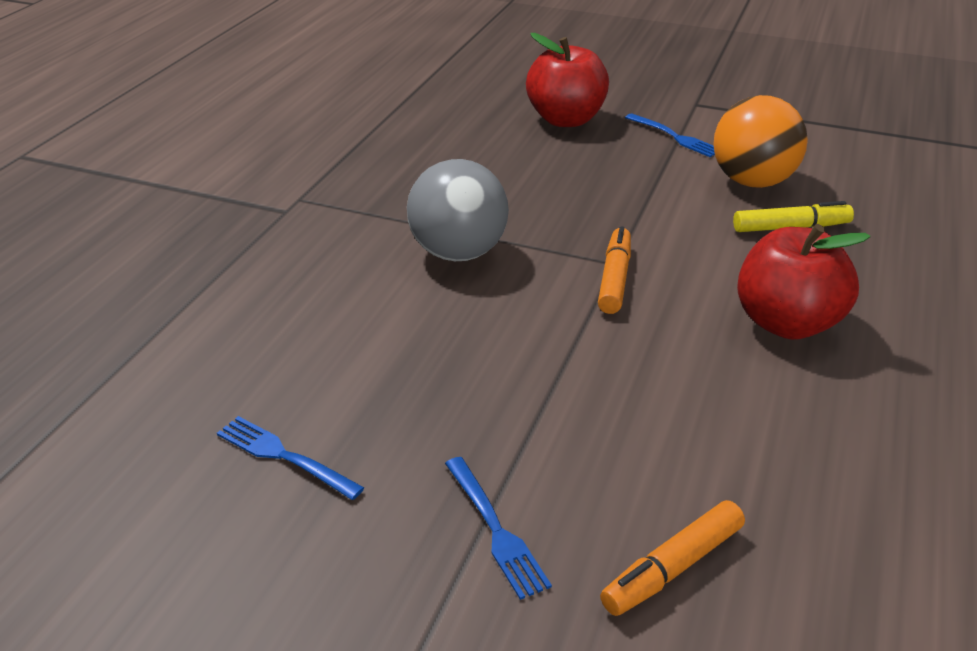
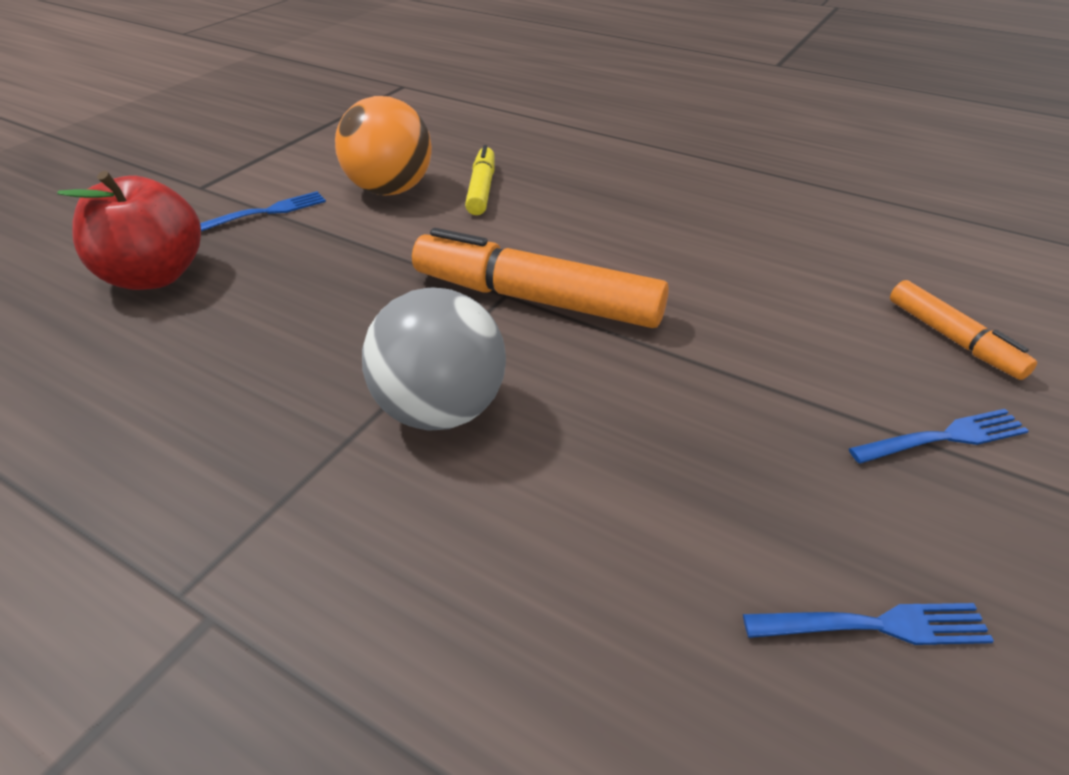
camera: 80 degrees left, 5 degrees up
(284, 456) = (874, 625): blue fork -> blue fork turned 135 degrees counterclockwise
(614, 279) = (536, 299): orange marker -> orange marker, size x1.83
(787, 323) = (630, 223): red apple -> none

